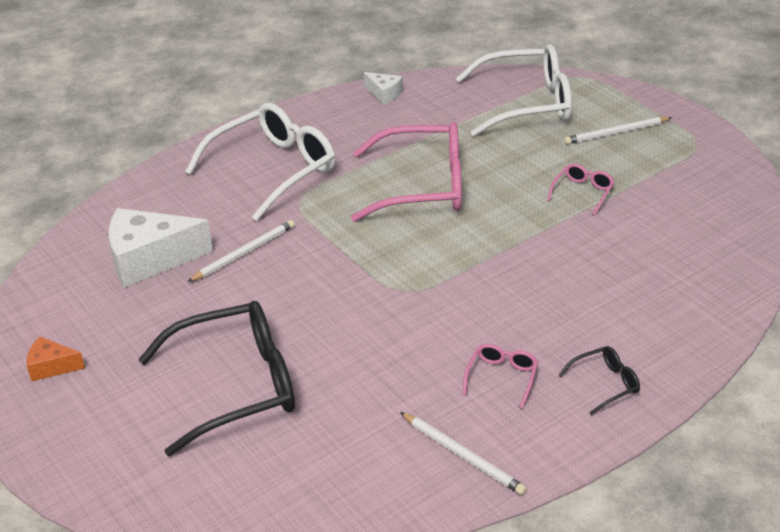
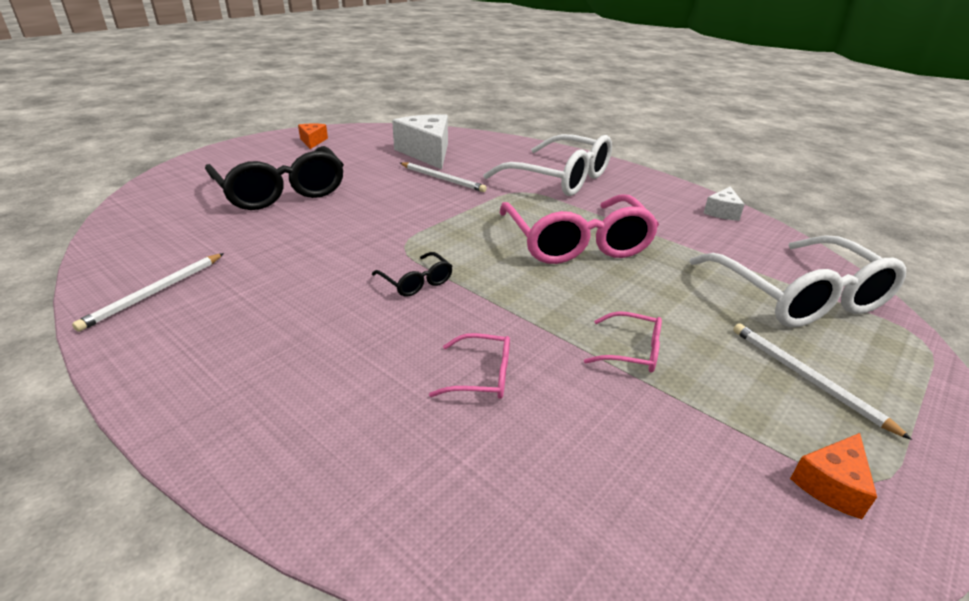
camera: 75 degrees right, 5 degrees down
(502, 377) = (264, 308): pink glasses -> pink glasses (482, 376)
(605, 384) = (234, 386): black glasses -> black glasses (416, 282)
(698, 155) = (831, 484): none -> orange cheese

